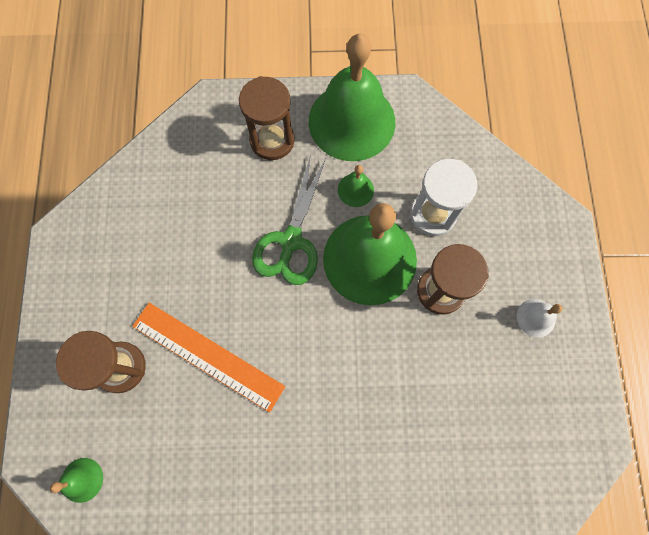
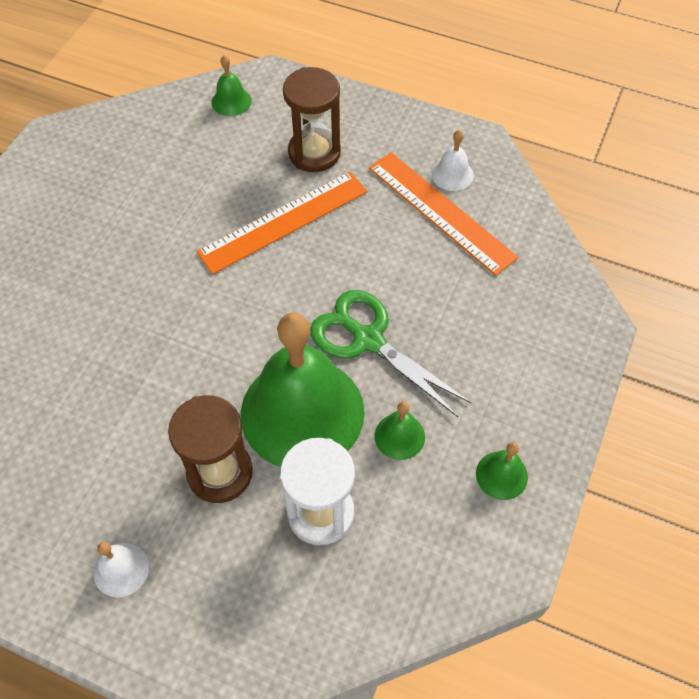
camera: 115 degrees right, 15 degrees down
(104, 244) = (452, 174): none -> white bell
(148, 237) = (440, 212): none -> orange ruler
(272, 140) = (511, 370): brown hourglass -> none
(352, 121) = (501, 475): green bell -> green bell, size x0.40

